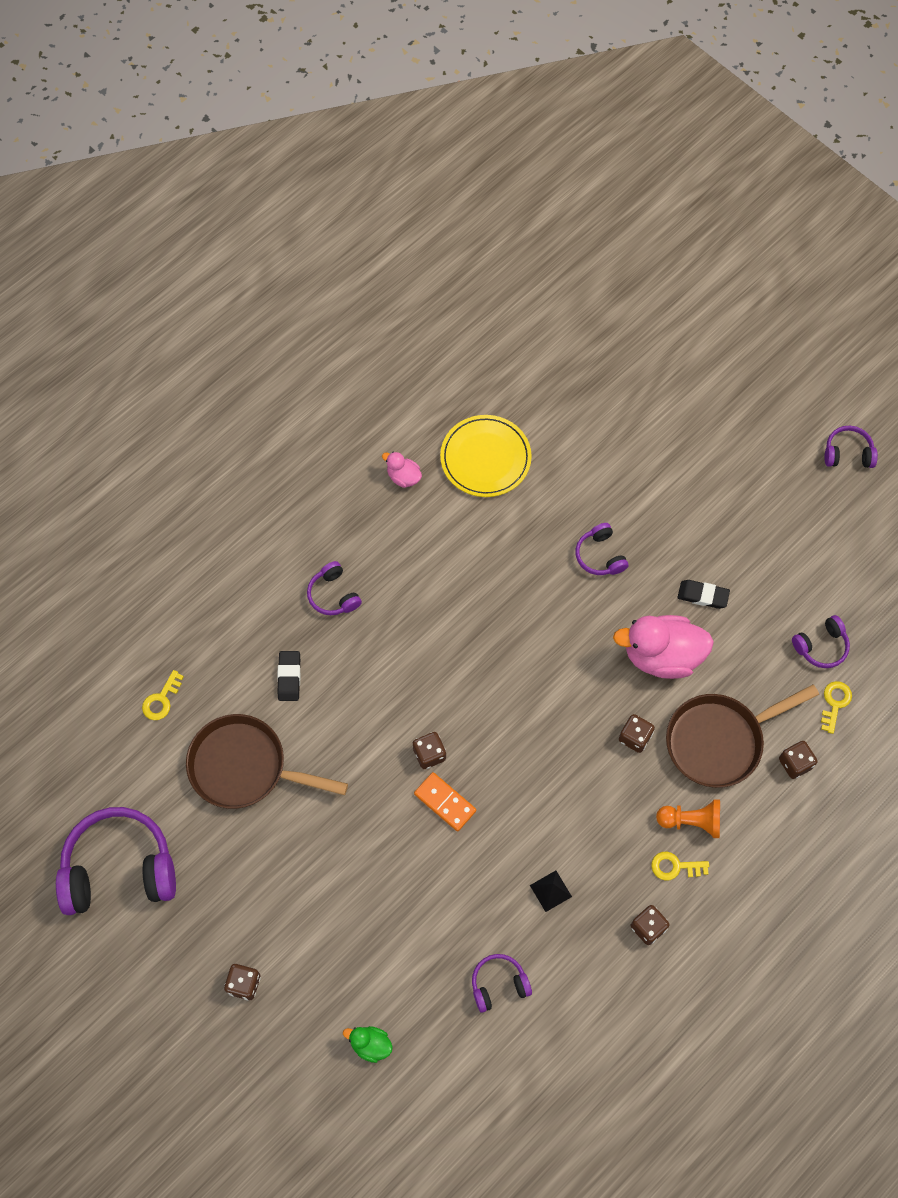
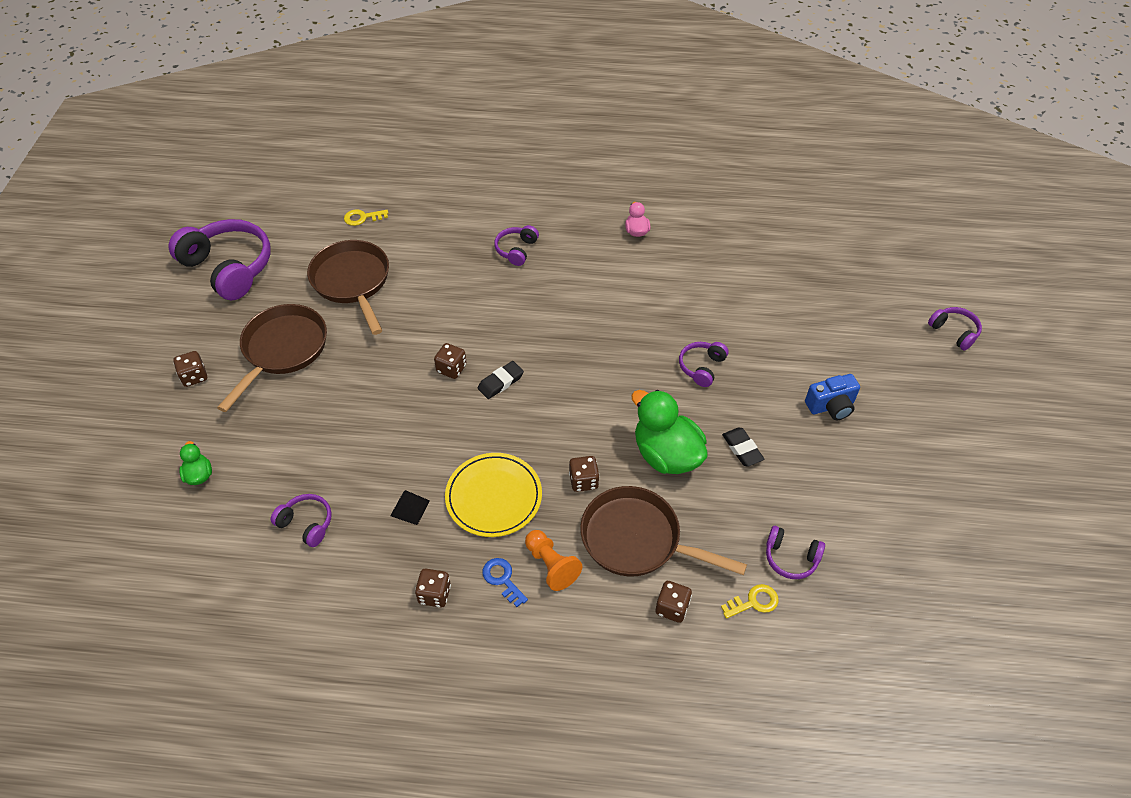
camera: 50 degrees right, 15 degrees down
(279, 885) = (282, 350): none -> brown pan
(289, 677) = (437, 264): black eraser -> black eraser (500, 382)
(445, 802) = (423, 400): orange domino -> none
(485, 458) = (699, 262): yellow plate -> yellow plate (494, 497)
(662, 655) = (666, 455): pink duck -> green duck
(675, 867) = (502, 579): yellow key -> blue key
(718, 496) = (831, 406): none -> blue camera
(847, 453) = (969, 466): purple headphones -> purple headphones (954, 332)

